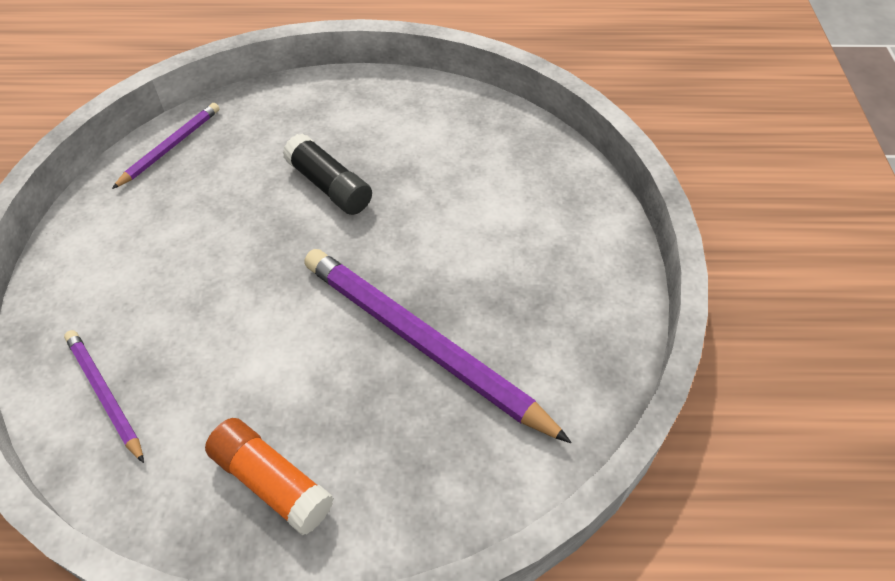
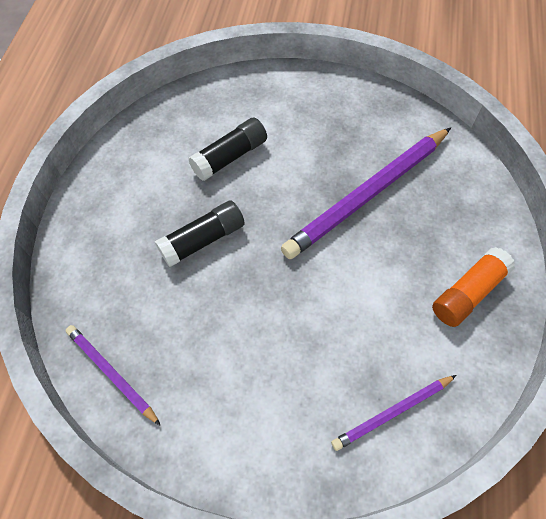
camera: 80 degrees left, 10 degrees up
(454, 190) = (230, 156): none -> black glue stick

